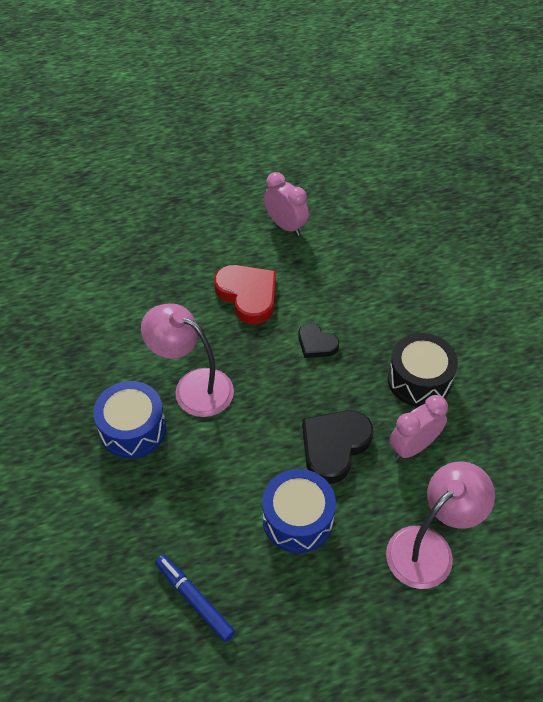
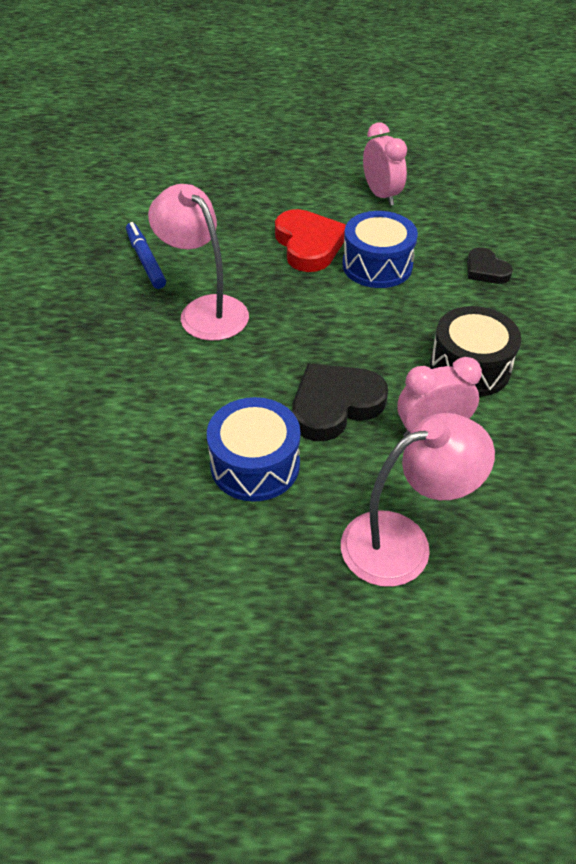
camera: 20 degrees right, 5 degrees down
(133, 429) = (121, 331): blue drum -> blue drum (377, 265)
(194, 599) = (94, 509): blue marker -> blue marker (146, 260)
(316, 344) = (363, 304): black heart -> black heart (485, 270)

